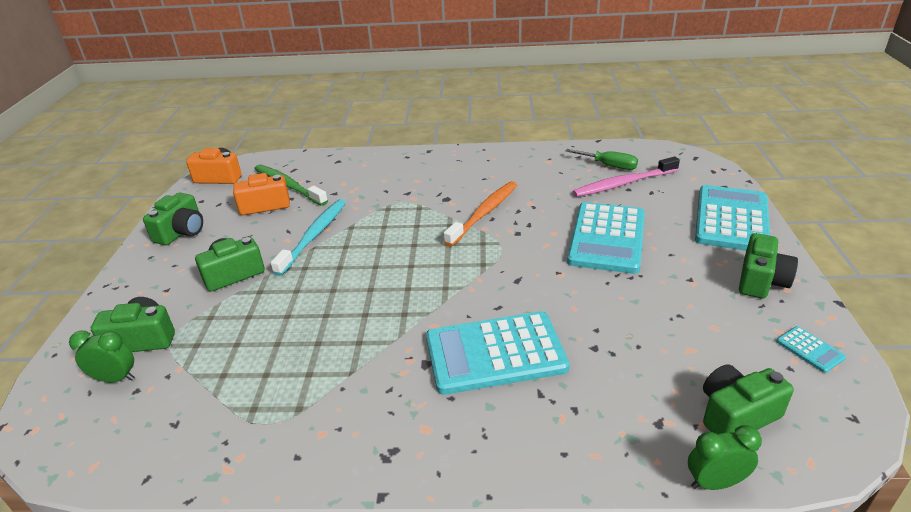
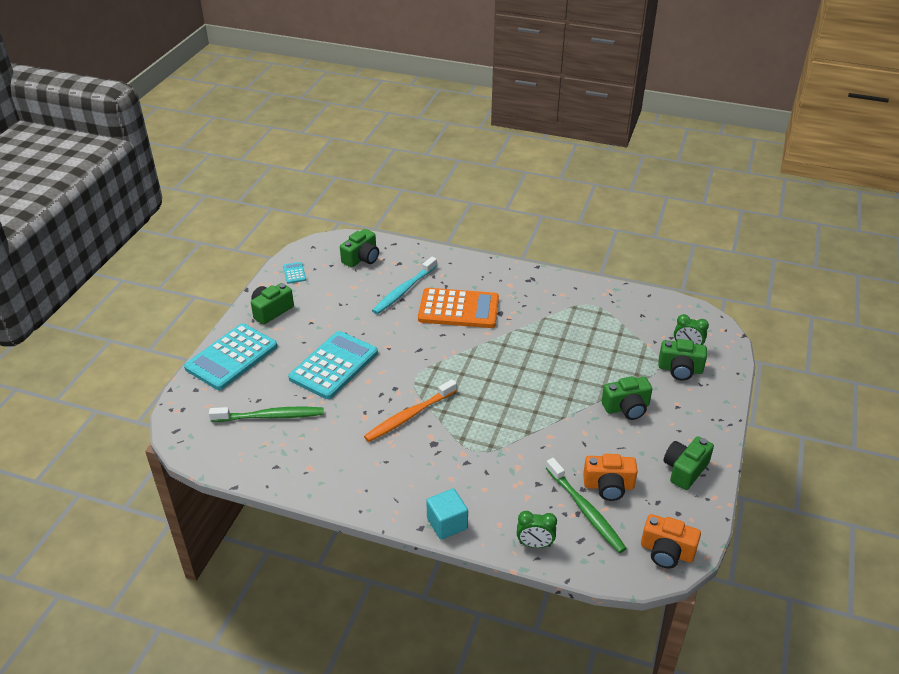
camera: 165 degrees left, 5 degrees up
(314, 236) = (561, 430): turquoise toothbrush -> turquoise toothbrush (404, 290)
(408, 156) = (447, 523): none -> turquoise cube
(495, 353) = (458, 309): turquoise calculator -> orange calculator
(609, 166) = (260, 443): green screwdriver -> none
(623, 183) = (270, 416): pink toothbrush -> green toothbrush
(715, 482) = (395, 241): green clock -> green clock (535, 544)
(736, 415) = (361, 258): green camera -> green camera turned 45 degrees counterclockwise

